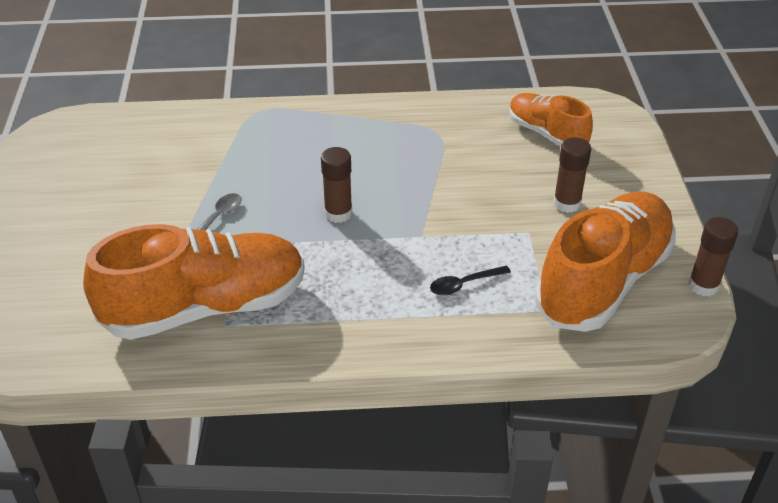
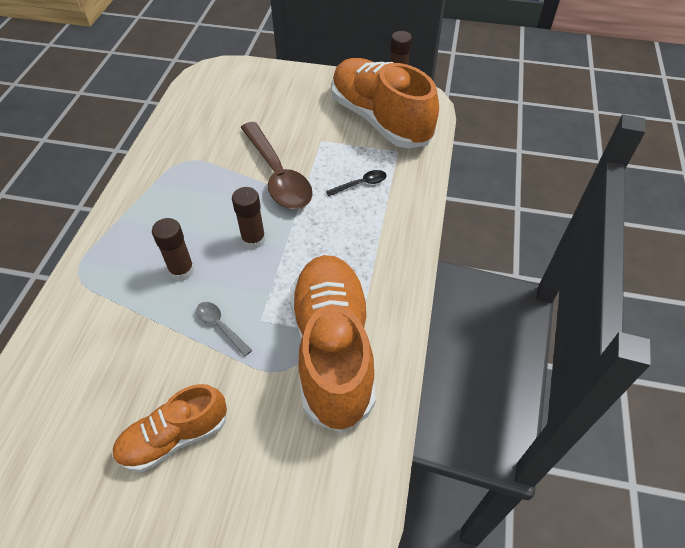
camera: 75 degrees left, 10 degrees up
(447, 208) = (277, 175): none -> brown spoon
(464, 284) = (360, 184): black spoon -> black spoon turned 105 degrees counterclockwise
(546, 134) = (221, 105): orange shoe -> orange shoe (175, 437)
(567, 203) = (300, 115): brown glue stick -> brown glue stick (182, 270)

